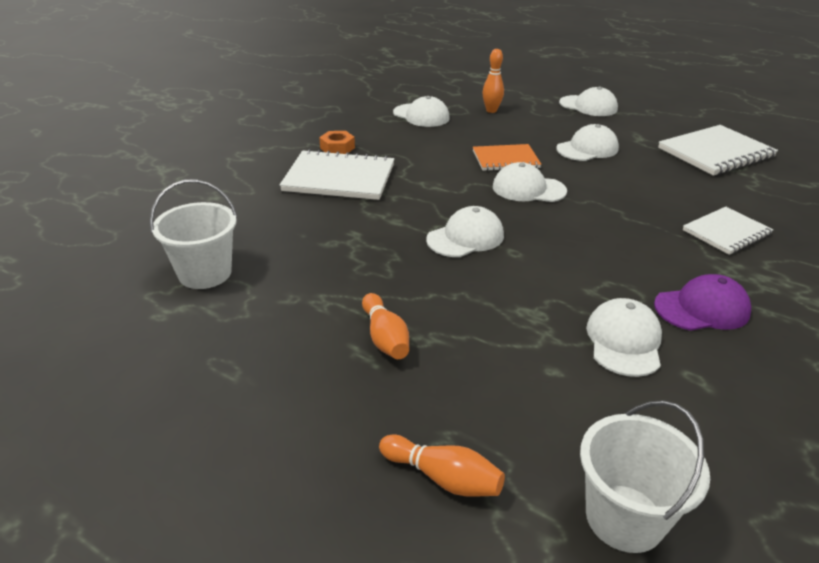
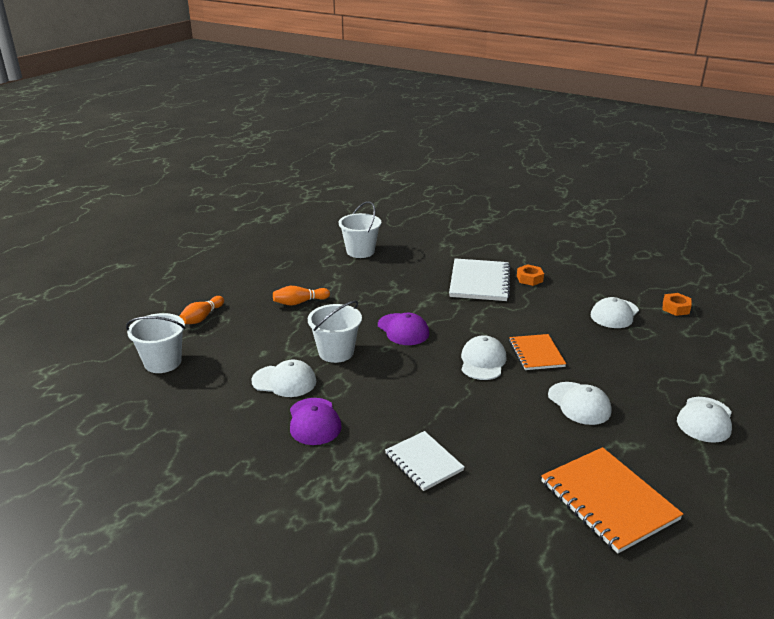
camera: 90 degrees right, 5 degrees down
(410, 90) = (675, 308): none -> orange nut
(465, 237) = (403, 329): white cap -> purple cap
(491, 110) = (650, 352): orange bowling pin -> none
(534, 294) = (336, 352): none -> white bucket
(715, 153) = (608, 500): white notebook -> orange notebook

